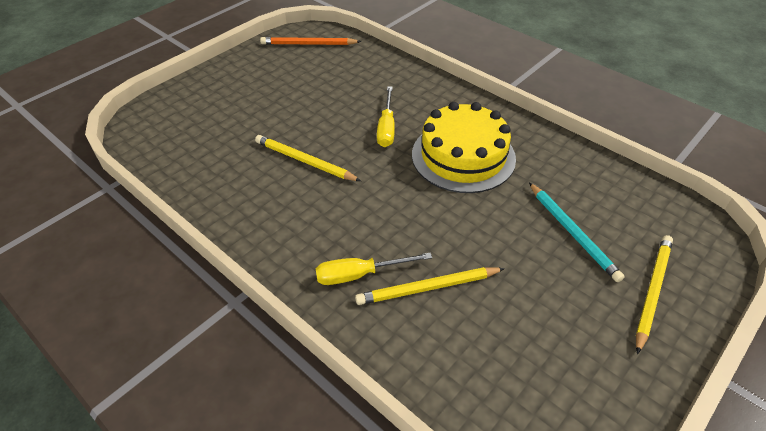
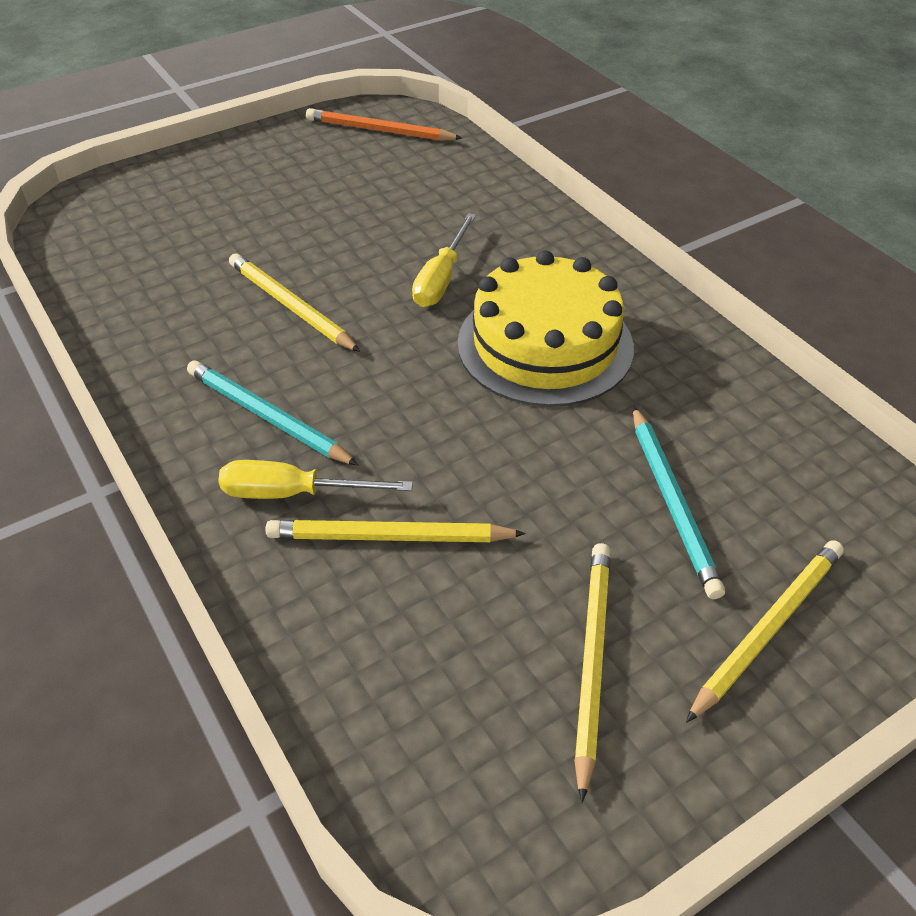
camera: 15 degrees right, 0 degrees up
(322, 232) = (267, 417): none -> turquoise pencil
(570, 332) = (591, 661): none -> yellow pencil

